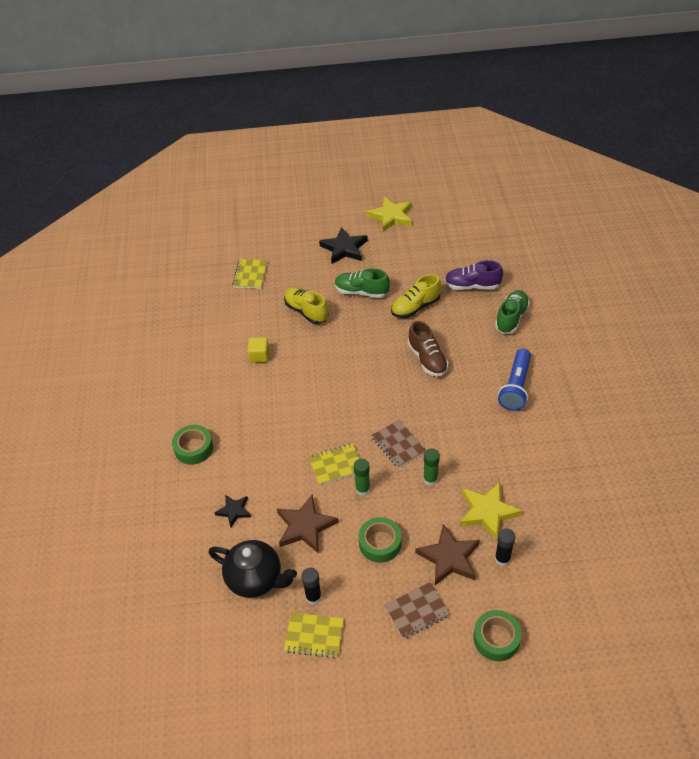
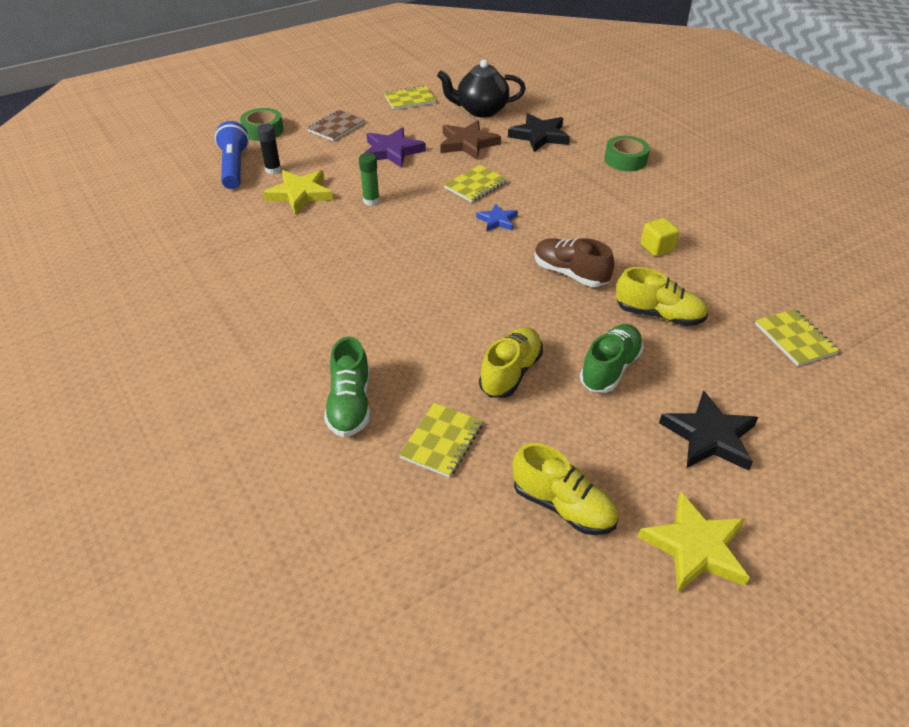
camera: 150 degrees right, 5 degrees down
(234, 511) = (539, 136): black star -> black star, size x1.70
(313, 597) = (426, 114): black glue stick -> none
(345, 420) = (497, 220): none -> blue star
(361, 292) = (610, 369): green shoe -> green shoe turned 45 degrees counterclockwise
(362, 489) = (435, 177): green glue stick -> none
(380, 543) = (392, 151): green tape -> purple star
(398, 445) = (423, 217): brown notebook -> none
(427, 359) = (445, 307): brown shoe -> brown shoe (570, 273)
(433, 244) = (563, 506): none -> yellow shoe
(449, 558) = (324, 159): brown star -> none
(472, 286) = (441, 441): purple shoe -> yellow notebook
(516, 387) = (308, 311): blue flashlight -> blue flashlight (234, 167)

